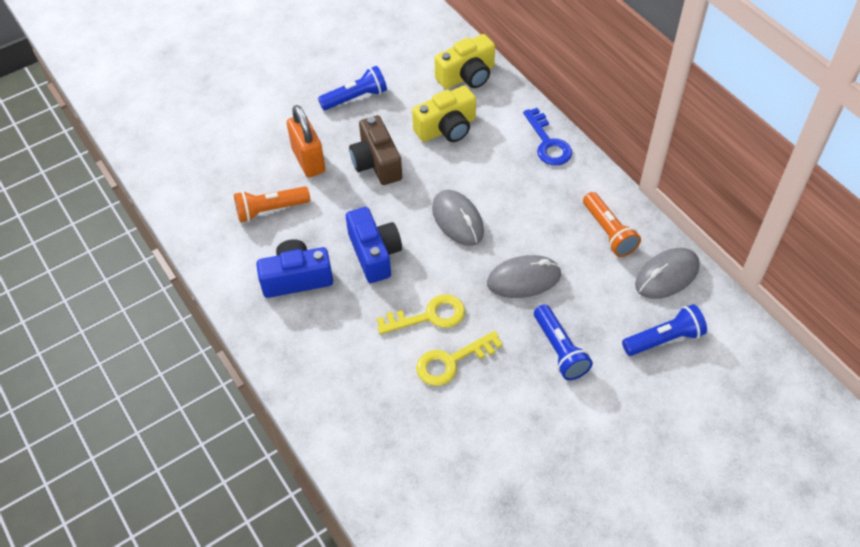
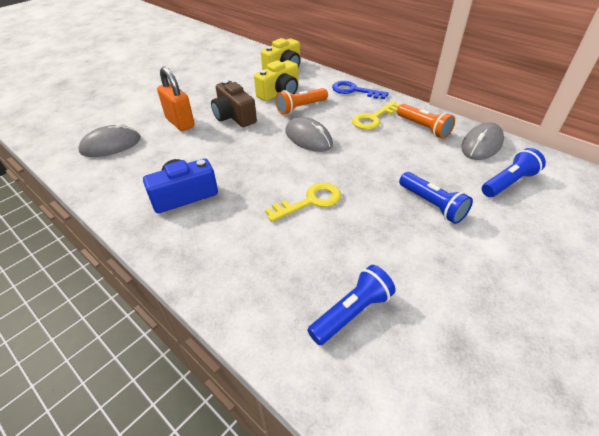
camera: 15 degrees left, 10 degrees down
(270, 210) = (153, 155): orange flashlight -> orange flashlight (301, 108)
(355, 98) = (208, 87): blue flashlight -> blue flashlight (351, 312)
(374, 254) = (249, 168): blue camera -> none
(451, 361) = (344, 231): yellow key -> yellow key (373, 118)
(524, 279) = (377, 164): grey mouse -> grey mouse (111, 145)
(548, 143) = (354, 91): blue key -> blue key turned 150 degrees clockwise

